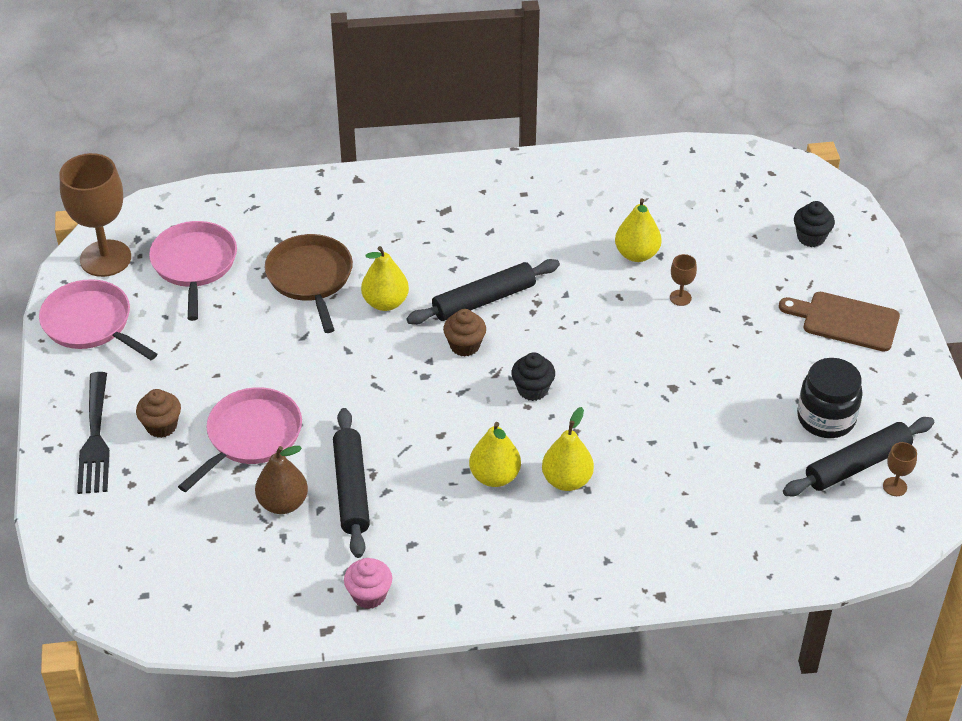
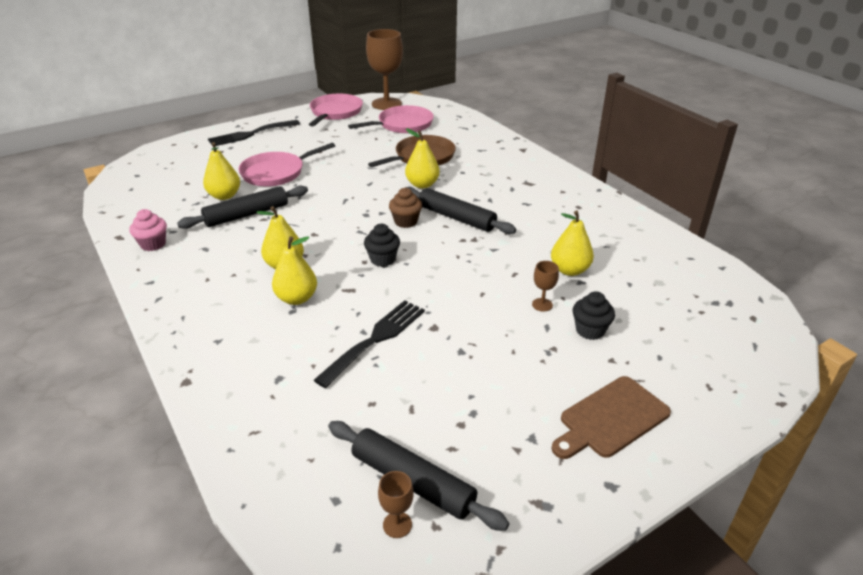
camera: 65 degrees right, 10 degrees down
(161, 426) = (270, 147): brown cupcake -> none
(251, 436) = (276, 173): pink pan -> pink pan turned 135 degrees clockwise
(283, 503) = (224, 196): brown pear -> yellow pear
(669, 435) = (376, 339): none -> black fork
(811, 237) = (699, 364): black cupcake -> black cupcake (590, 330)
(826, 418) = (463, 438): black jar -> none
(845, 321) = (610, 419): brown cutting board -> brown cutting board turned 120 degrees counterclockwise

